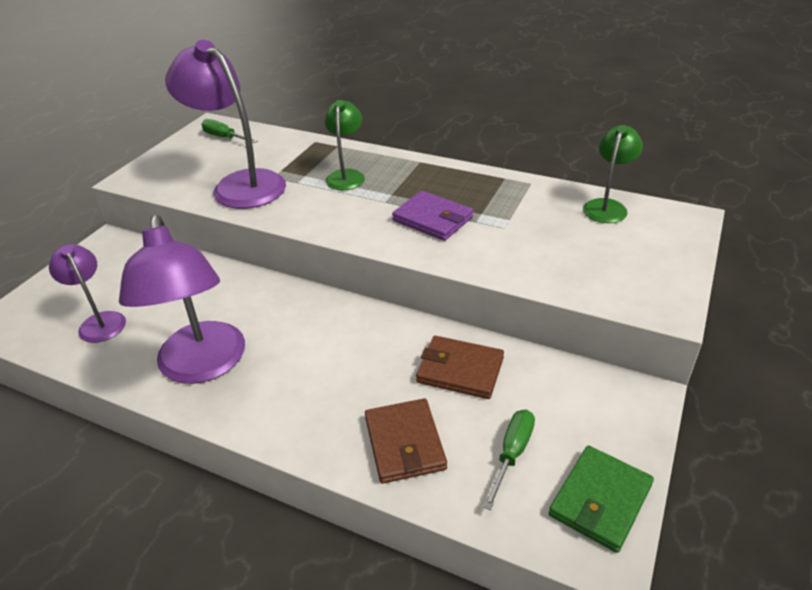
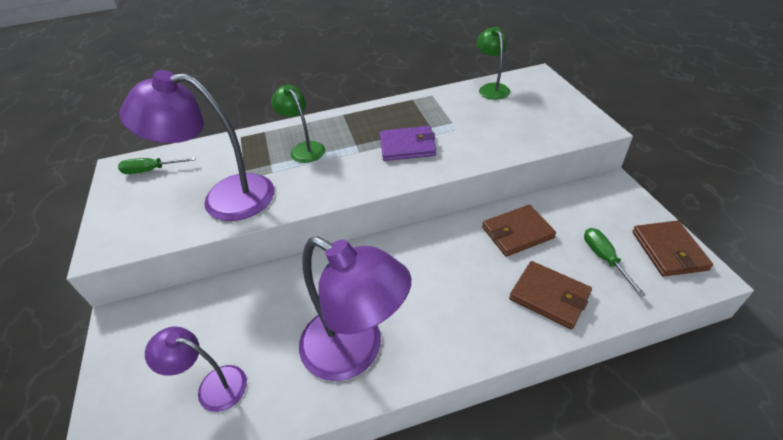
camera: 40 degrees left, 5 degrees up
(600, 500) = (669, 250): green wallet -> brown wallet

